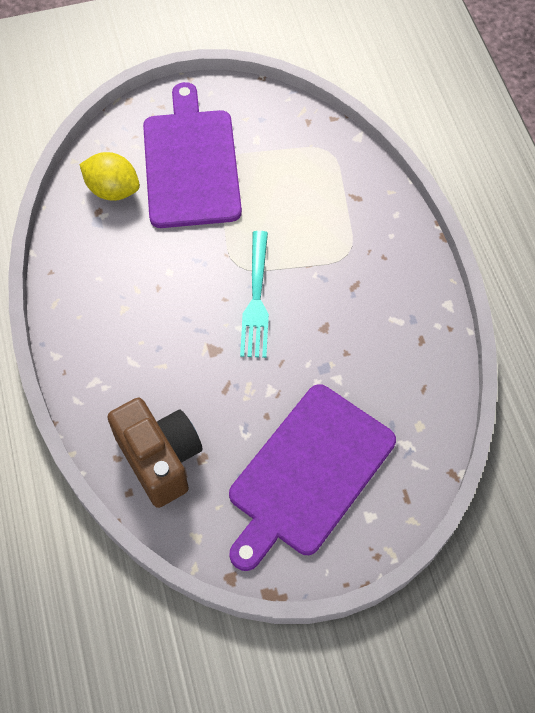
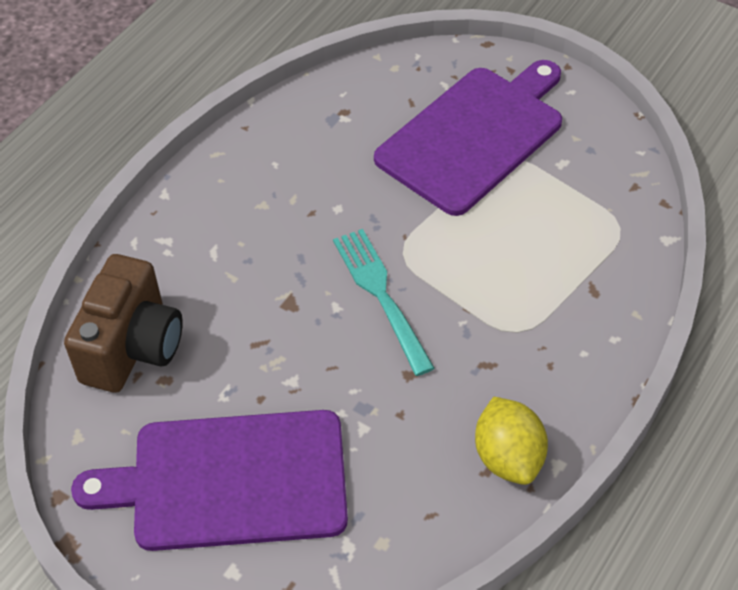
camera: 50 degrees right, 10 degrees down
(113, 190) = (378, 104): yellow lemon -> yellow lemon (508, 457)
(256, 299) = (381, 295): turquoise fork -> turquoise fork turned 105 degrees clockwise

